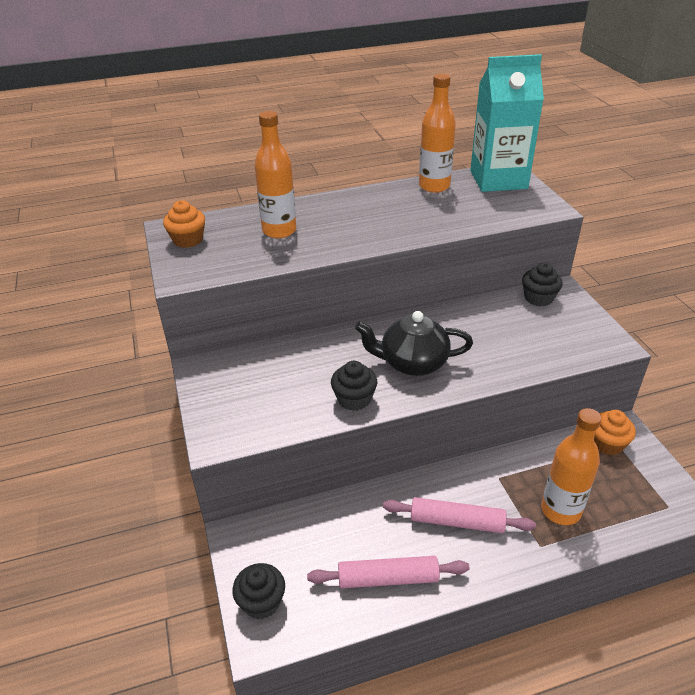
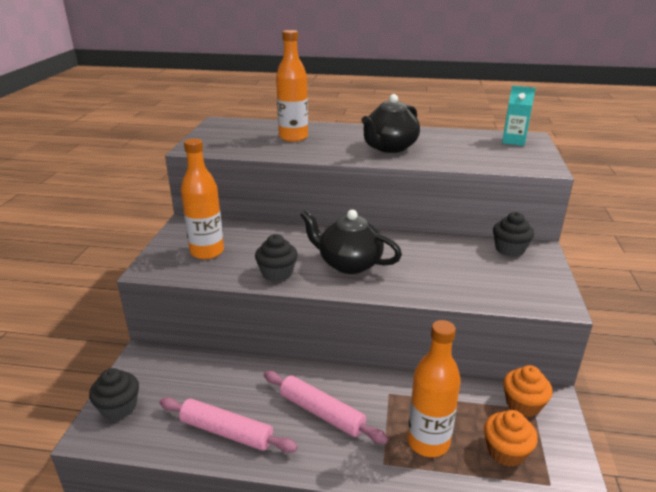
camera: 25 degrees right, 10 degrees down
(188, 240) = (223, 130): orange cupcake -> orange cupcake (506, 451)
(392, 219) = (389, 147): none -> black teapot
(434, 186) = (449, 135): orange bottle -> orange bottle (207, 252)
(498, 179) = (514, 141): turquoise carton -> turquoise carton, size x0.48

